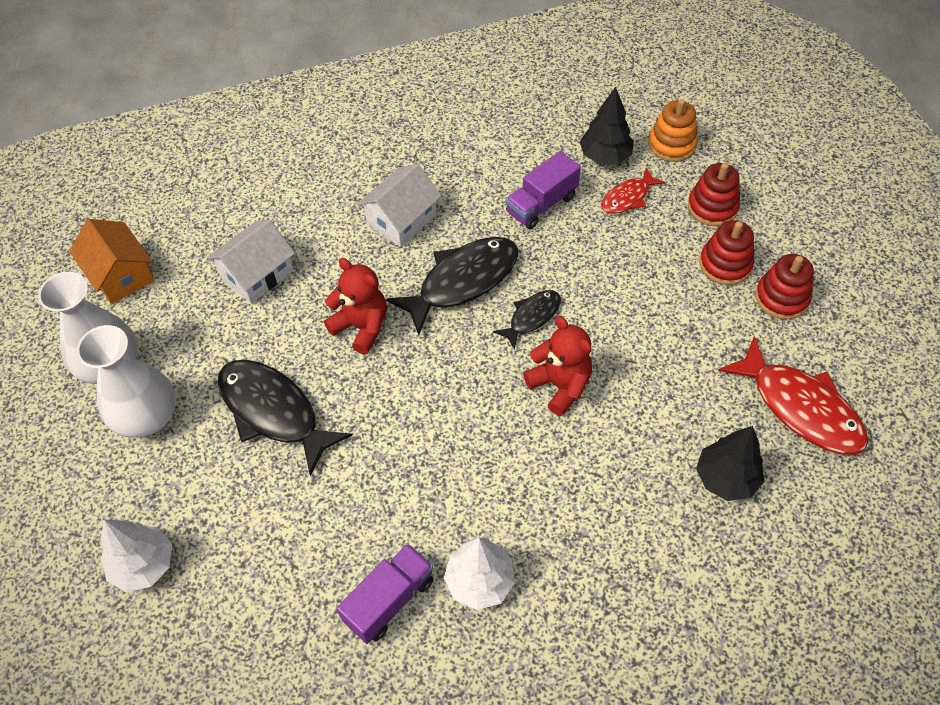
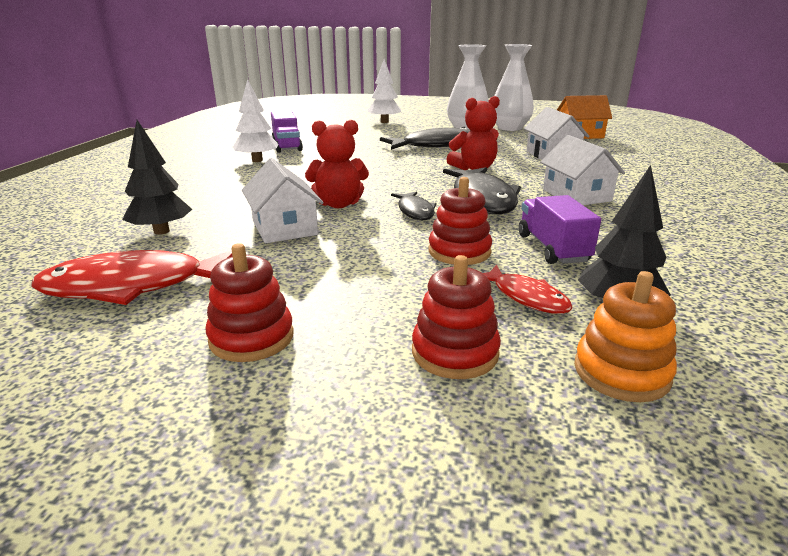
camera: 120 degrees right, 30 degrees down
(628, 197) = (526, 297): red fish -> red fish turned 150 degrees clockwise
(642, 390) = (284, 228): none -> white house
(725, 264) = (351, 320): red stacking toy -> red stacking toy (459, 251)

